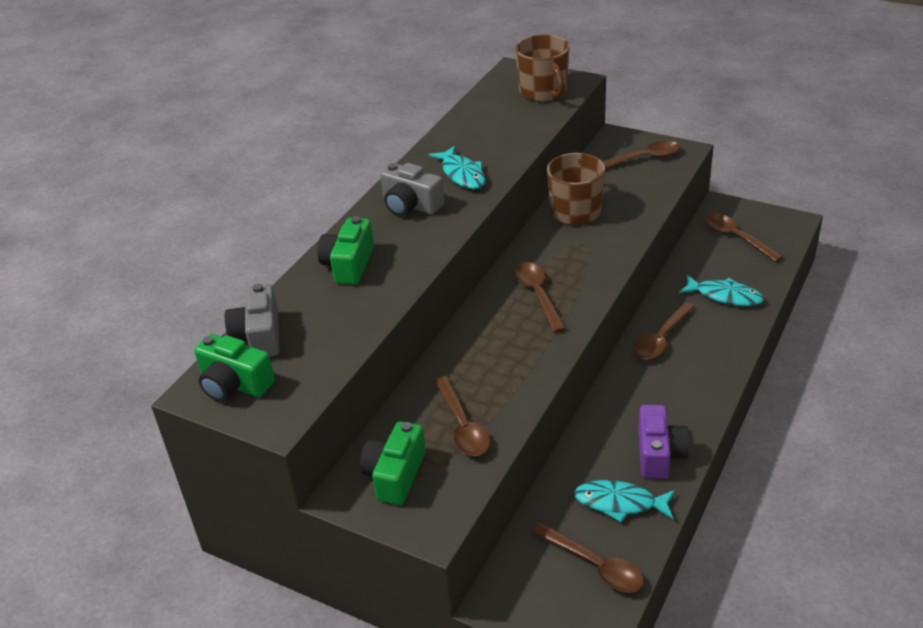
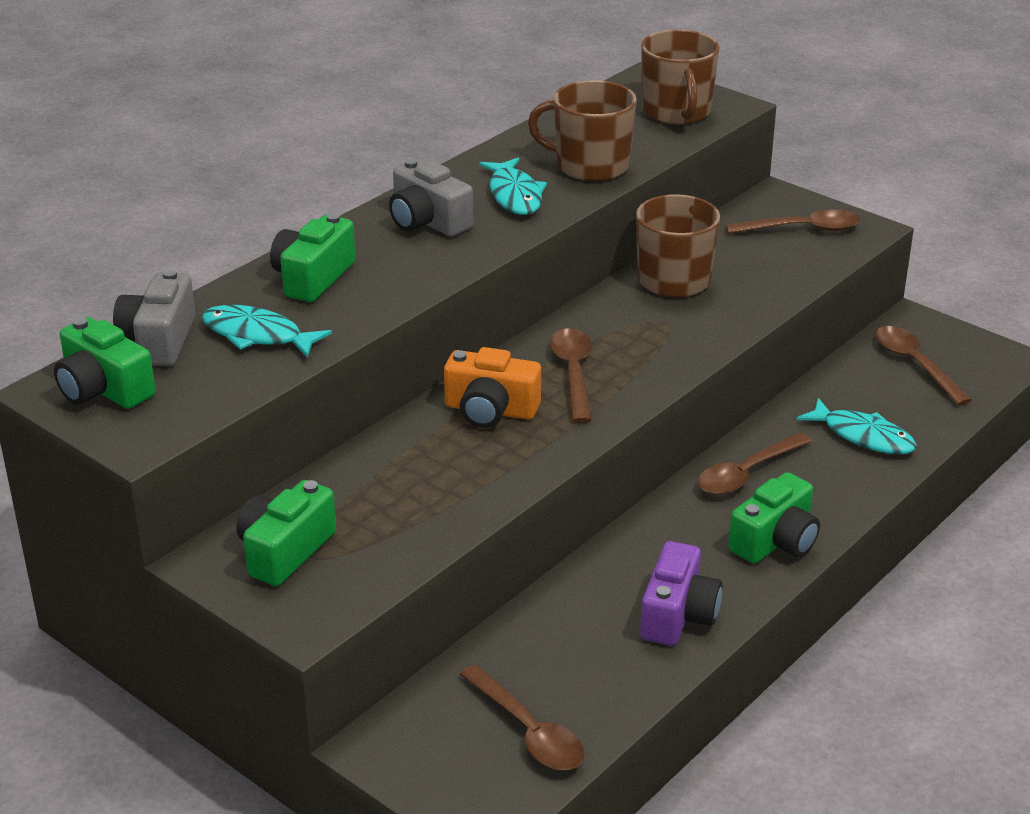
camera: 10 degrees right, 5 degrees down
(462, 426) = (399, 511): brown spoon -> none
(493, 334) = (490, 410): none -> orange camera
(503, 142) = (590, 165): none -> brown mug
(620, 503) = (596, 663): turquoise fish -> turquoise fish (257, 335)
(700, 385) = (775, 541): none -> green camera

